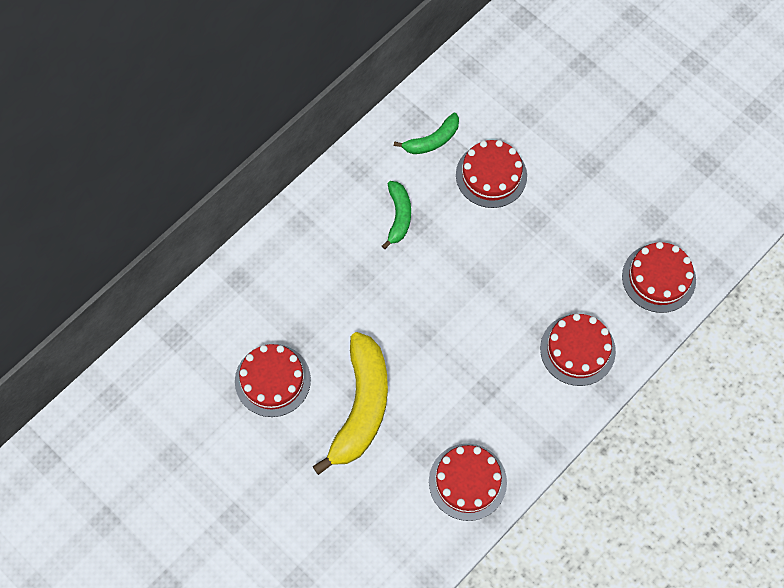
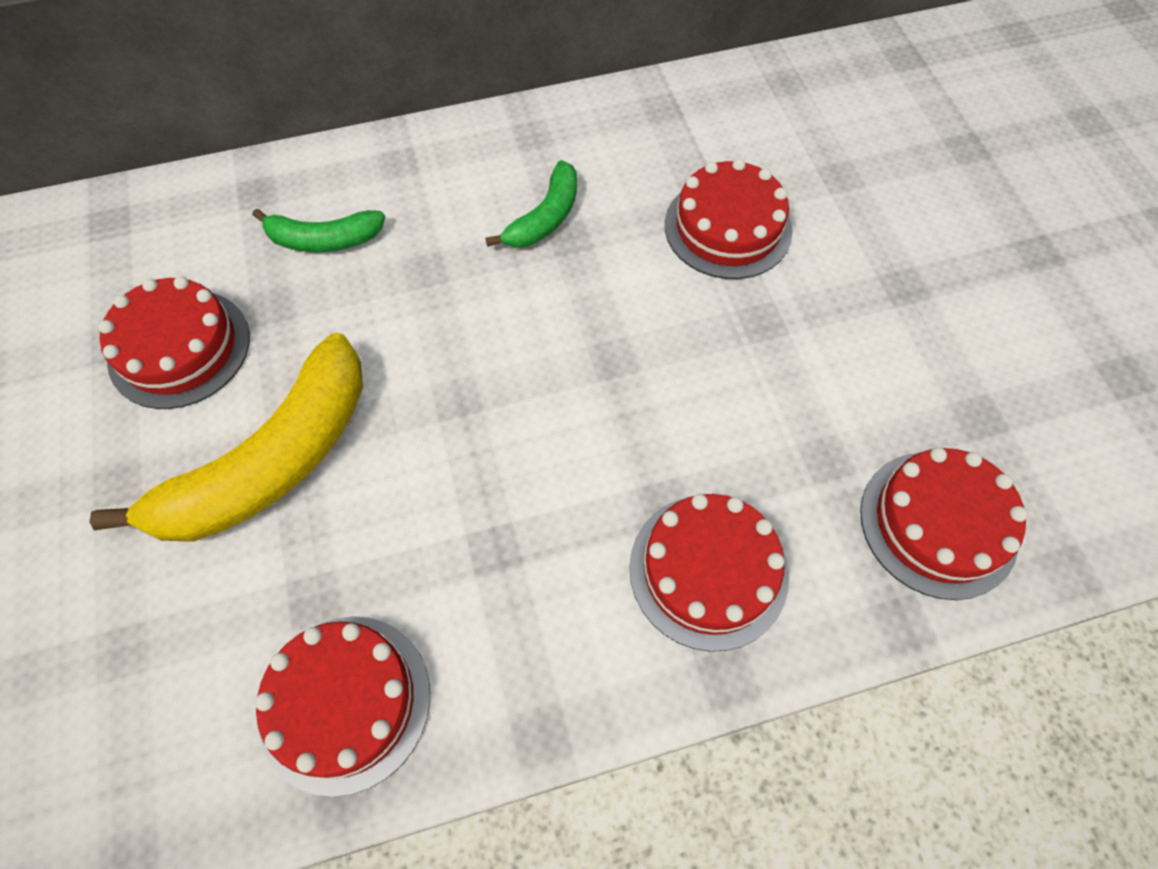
camera: 30 degrees right, 5 degrees down
(432, 140) = (666, 145): green banana -> green banana (324, 240)

